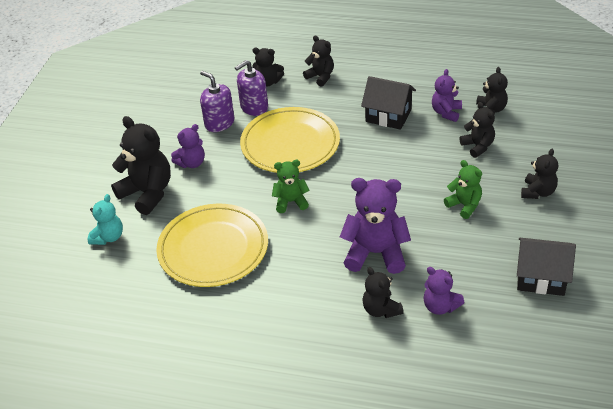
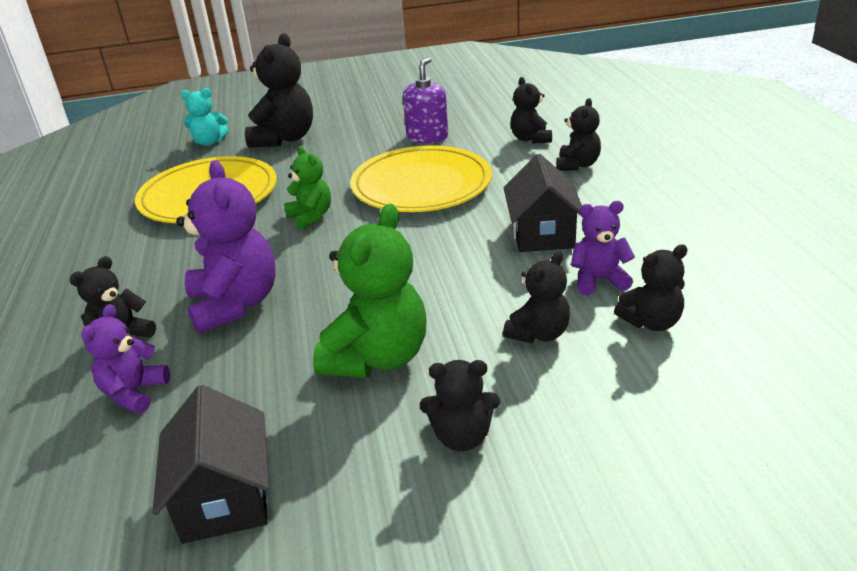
camera: 65 degrees right, 10 degrees down
(191, 163) = (346, 144): purple teddy bear -> none
(254, 107) = (473, 146): purple soap dispenser -> none
(464, 205) = (377, 358): green teddy bear -> green teddy bear, size x1.73

